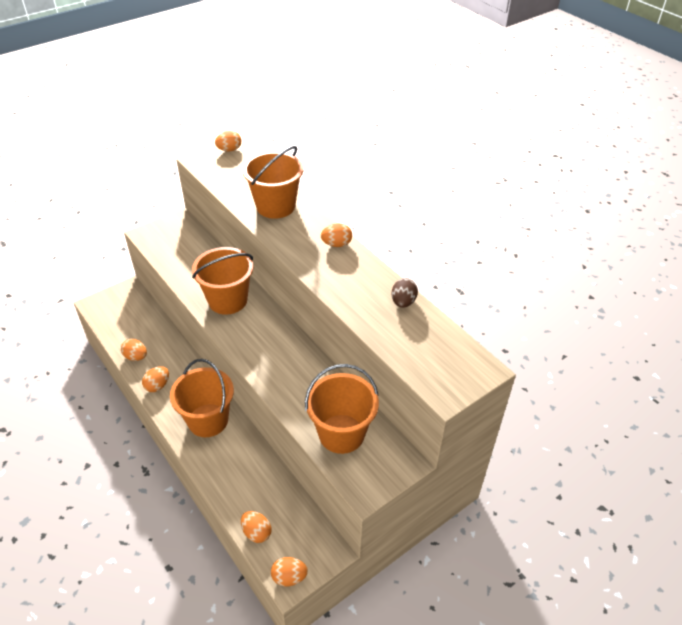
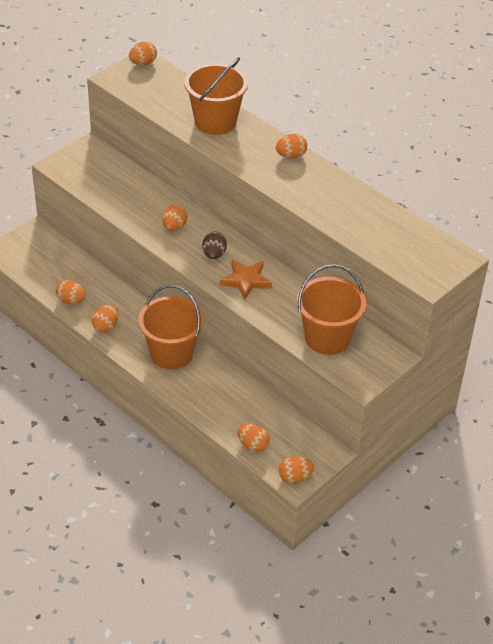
camera: 10 degrees left, 0 degrees up
(228, 300) = (174, 227): orange bucket -> orange egg
(278, 362) = (246, 281): none -> orange star
(403, 302) = (371, 206): brown egg -> brown egg (214, 254)

